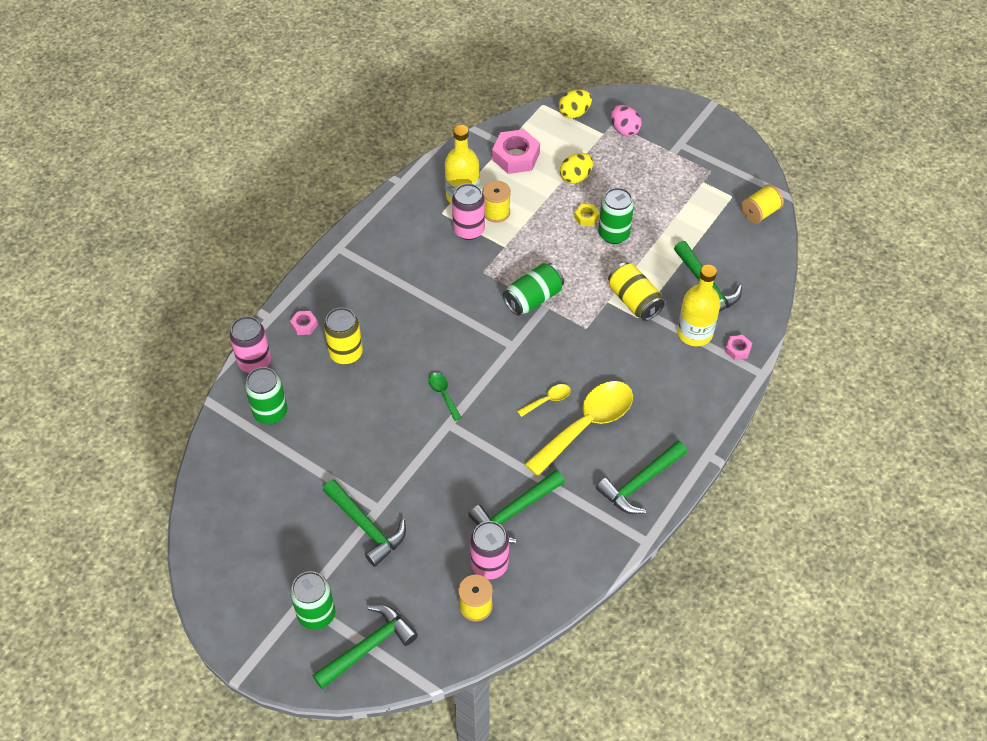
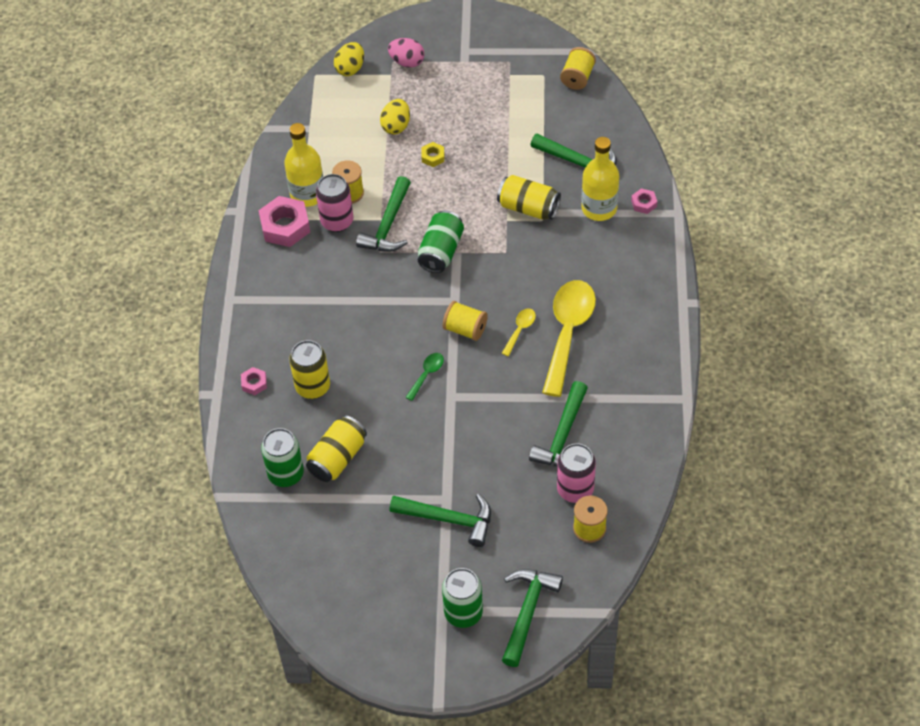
camera: 30 degrees left, 0 degrees up
(255, 362) = (235, 440): pink can -> none
(319, 423) = (337, 458): none -> yellow can
(443, 394) = (427, 374): green spoon -> green spoon turned 90 degrees clockwise
(503, 374) = (465, 329): none -> yellow spool
(516, 156) = (328, 134): pink nut -> pink nut (285, 226)
(613, 234) = (468, 159): green can -> none
(640, 483) = (646, 355): green hammer -> green hammer (388, 225)

